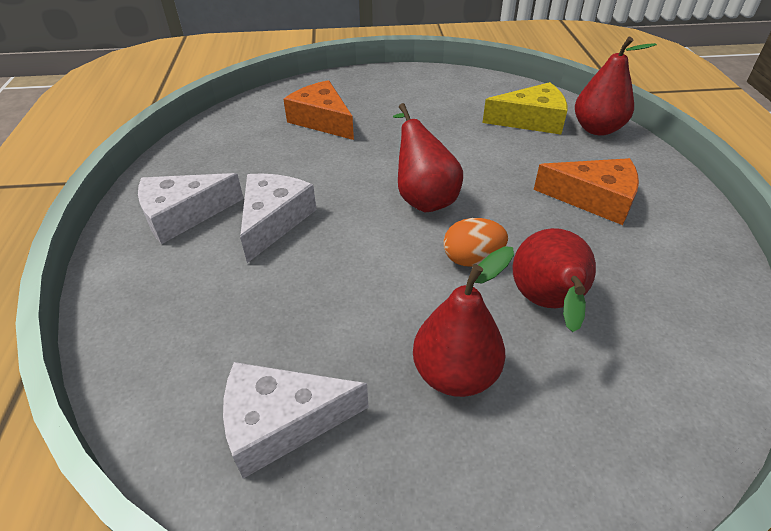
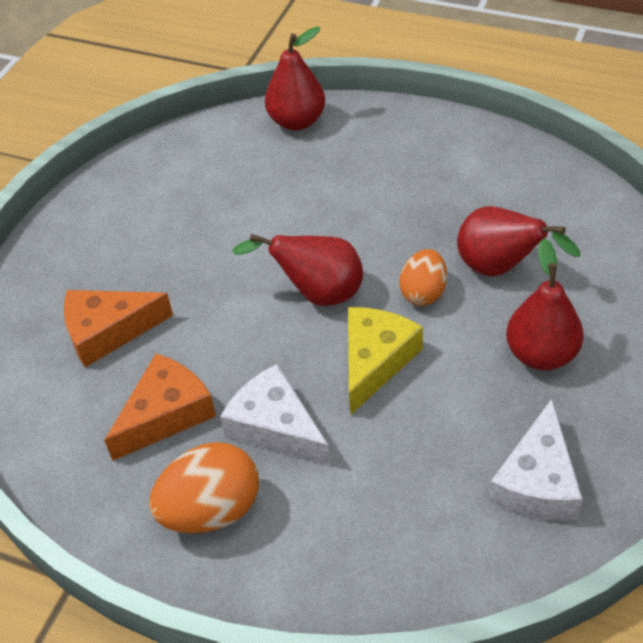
camera: 60 degrees left, 5 degrees up
(183, 215) = (211, 510): white cheese -> orange egg
(531, 120) = (247, 159): yellow cheese -> yellow cheese (375, 361)
(594, 199) = (396, 177): orange cheese -> orange cheese (166, 414)

